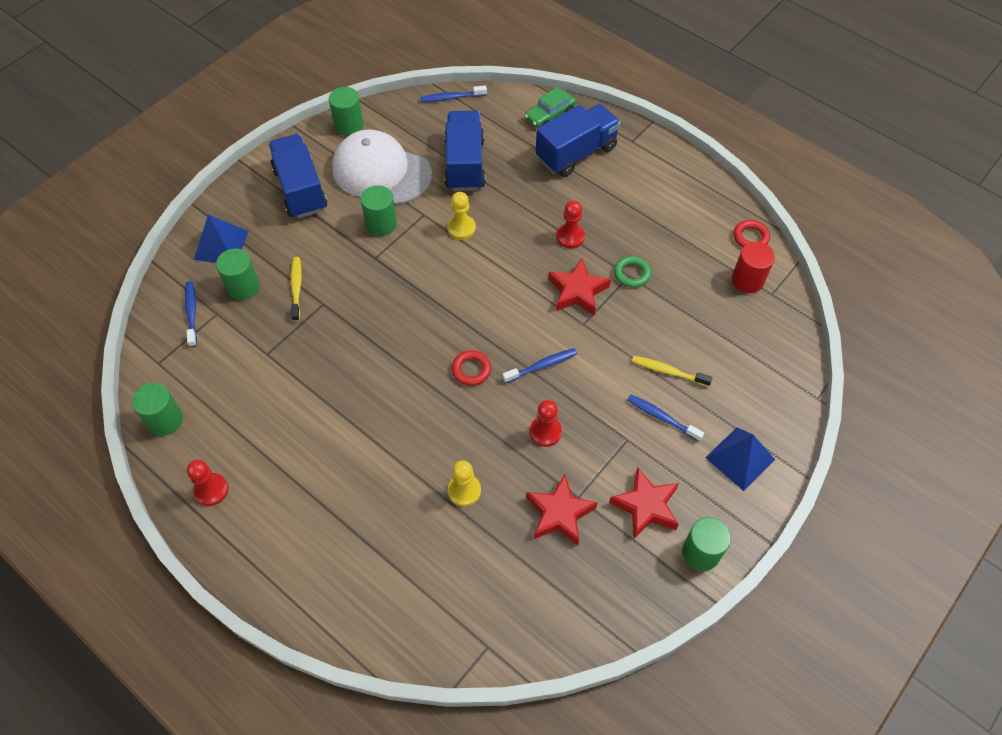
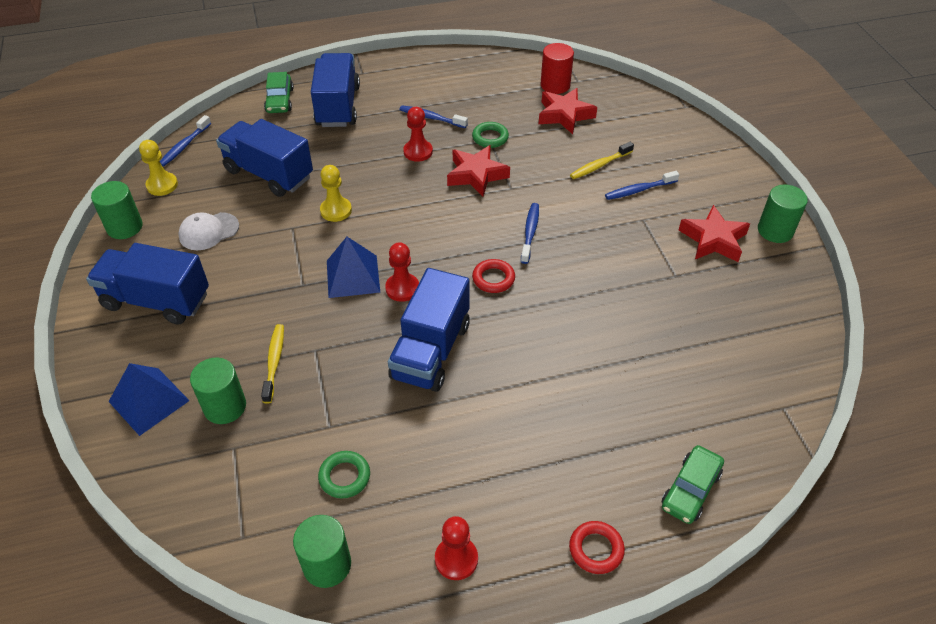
camera: 55 degrees left, 10 degrees down
(191, 313) = (209, 471): blue toothbrush -> blue toothbrush (431, 118)
(233, 388) = (344, 477): none -> green ring
(296, 288) = (274, 362): yellow toothbrush -> yellow toothbrush turned 60 degrees clockwise
(359, 612) = (690, 489): none -> green car
(371, 372) = (431, 351): none -> blue truck
(381, 171) = (209, 231): white cap -> white cap, size x0.50
(381, 224) = (269, 261): green cylinder -> none
(464, 491) = (615, 346): yellow pawn -> yellow pawn (162, 185)
(545, 432) = (597, 263): red pawn -> red pawn (402, 288)
(559, 513) = (683, 294): red star -> red star (564, 115)
(740, 458) = (707, 169): blue pyramid -> blue pyramid (353, 276)
(750, 237) = (518, 64): red ring -> red ring (596, 549)

